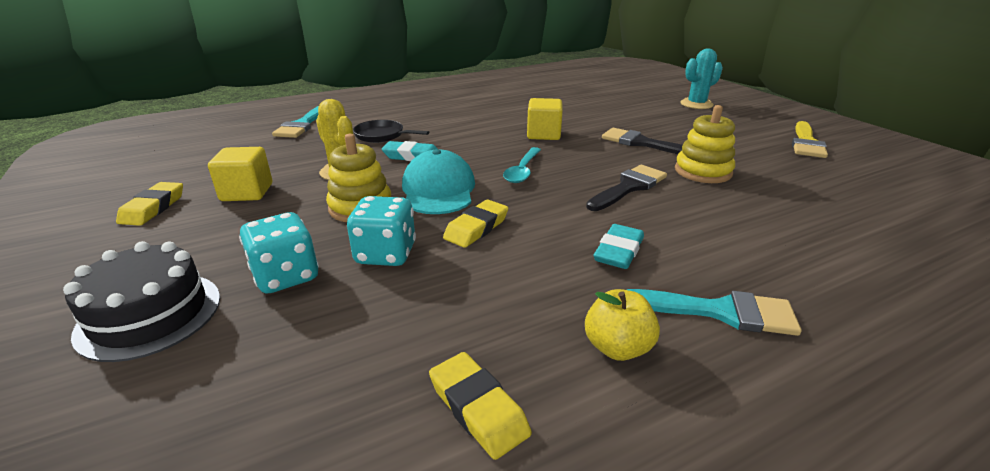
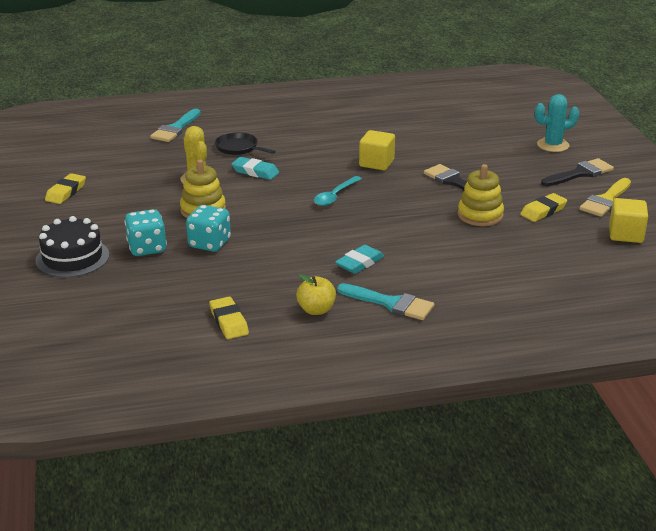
camera: 15 degrees right, 0 degrees up
(247, 192) = (127, 188): yellow cube -> yellow cube (625, 234)
(438, 190) = (263, 203): turquoise cap -> none
(476, 228) = (275, 235): yellow eraser -> yellow eraser (543, 211)
(629, 187) = (407, 220): black brush -> black brush (580, 173)

